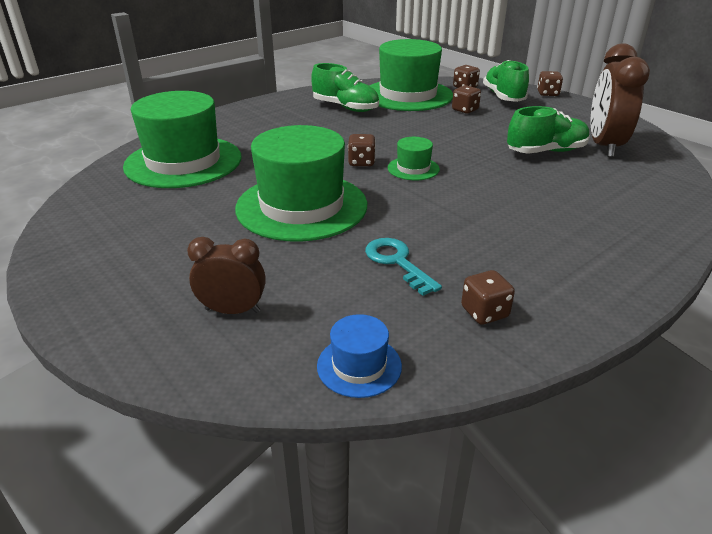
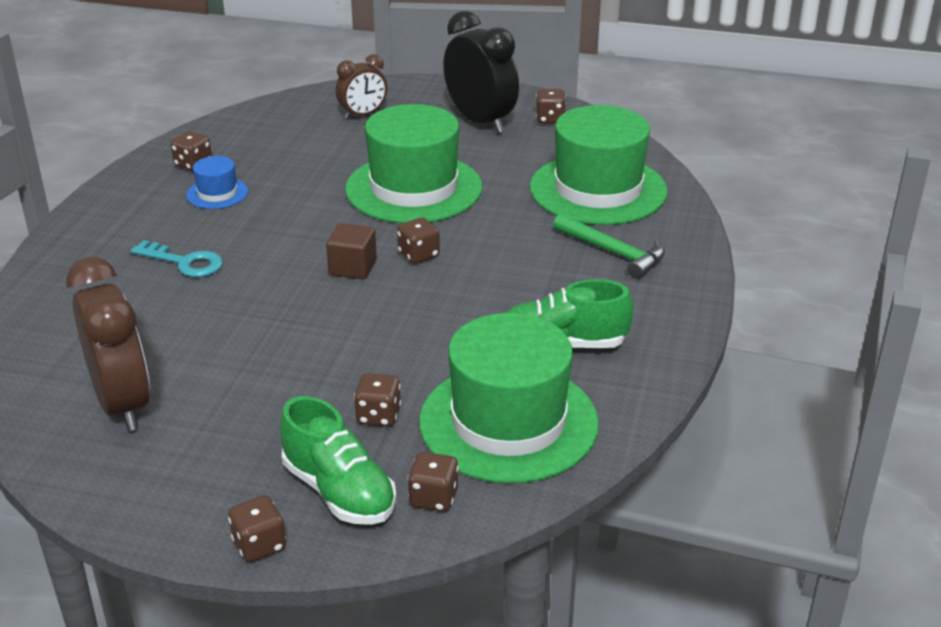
camera: 145 degrees right, 0 degrees up
(89, 228) = (550, 119): none -> brown dice
(144, 250) = (480, 121): none -> black clock
(248, 130) = (613, 252): none -> green hammer
(359, 366) = (255, 118): blue hat -> blue hat (217, 193)
(397, 262) = (282, 174): turquoise key -> turquoise key (185, 262)
(413, 168) = (352, 267): green hat -> brown cube
(546, 151) = (204, 358): green shoe -> none

